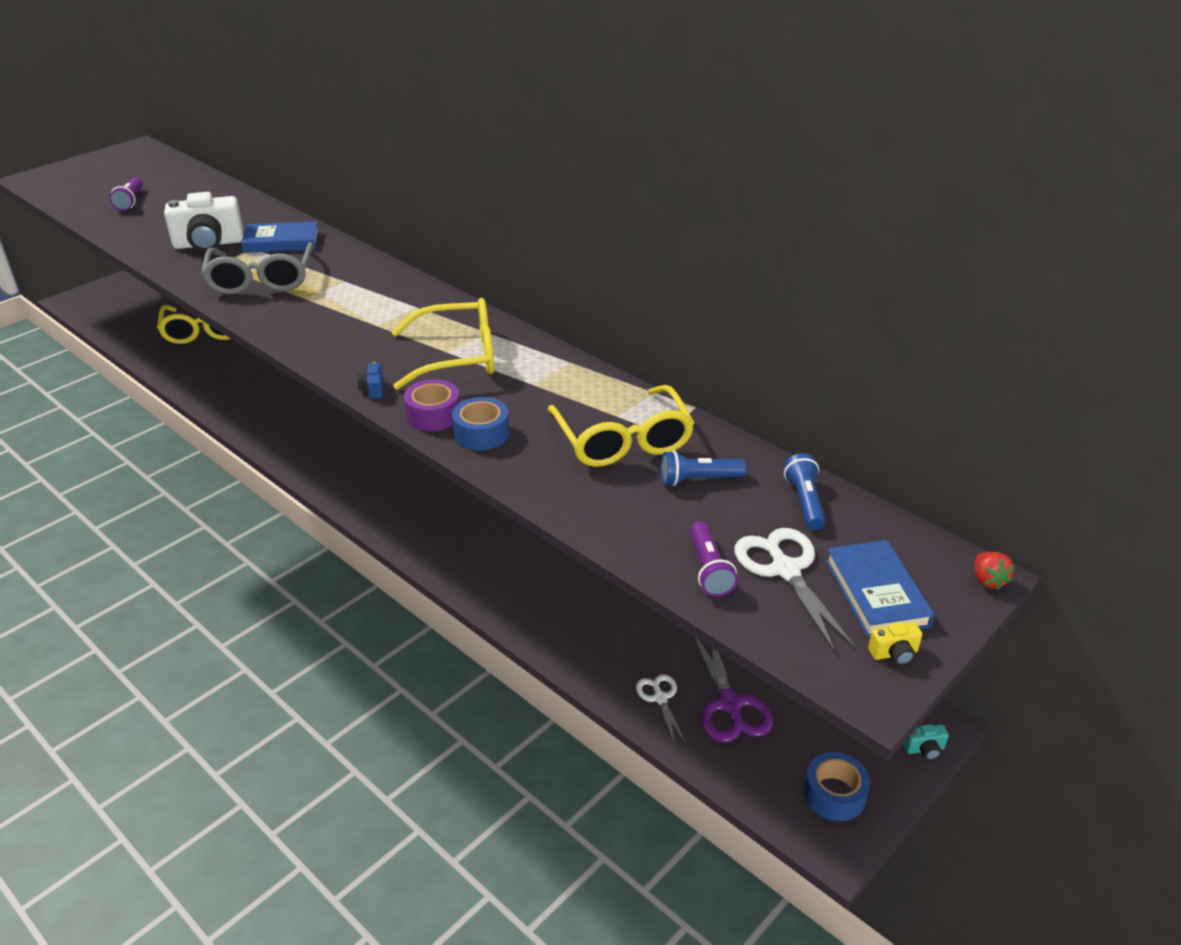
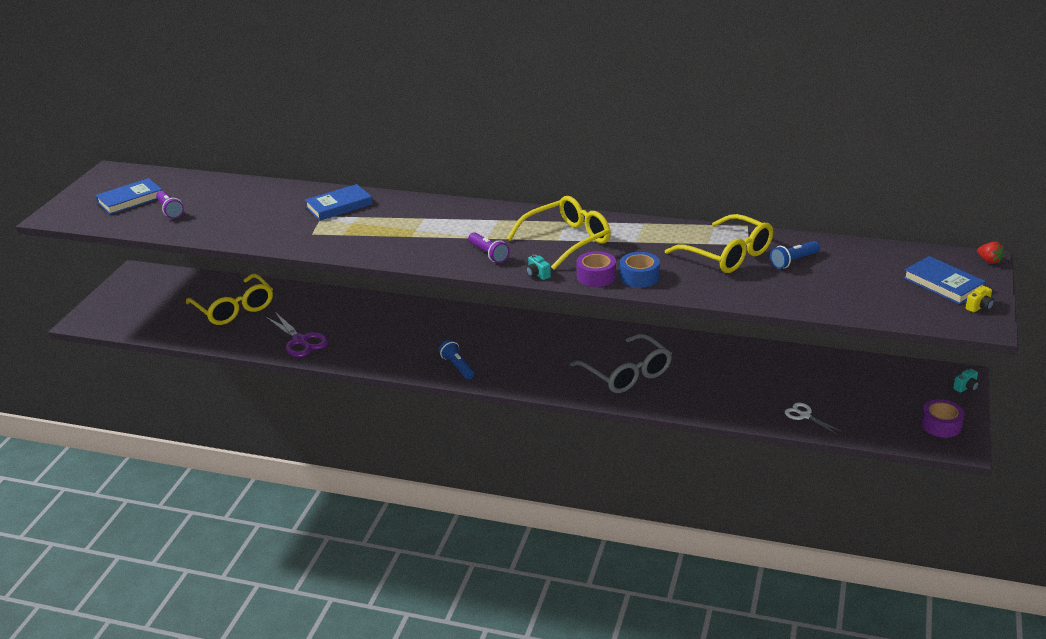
camera: 25 degrees left, 5 degrees down
(114, 181) = (130, 200): none -> blue book
(209, 244) = (283, 222): white camera -> none
(261, 280) = (361, 234): grey glasses -> grey glasses (627, 374)
(373, 389) = (537, 274): blue camera -> turquoise camera
(708, 569) = (850, 301): purple flashlight -> purple flashlight (488, 254)
(729, 704) = (845, 404): purple scissors -> purple scissors (300, 341)
(785, 570) = (888, 289): white scissors -> none
(805, 502) = (862, 254): blue flashlight -> blue flashlight (457, 366)
(834, 794) = (941, 425): blue tape -> purple tape

